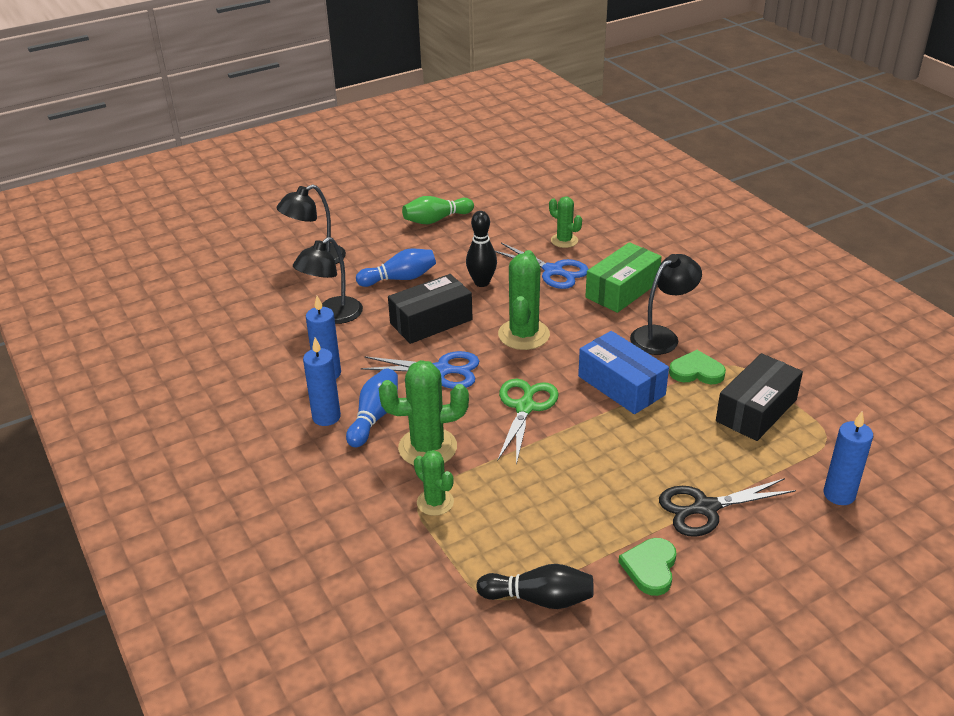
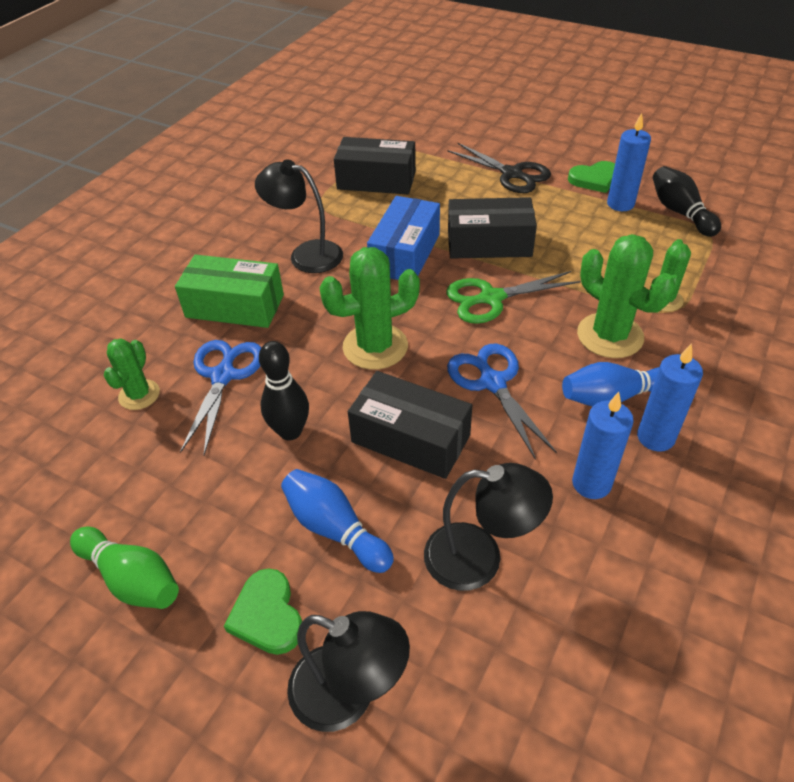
camera: 120 degrees left, 10 degrees up
(597, 438) = (489, 243): none -> black box
(696, 371) = (347, 220): green heart -> green heart (267, 615)
(839, 494) = (440, 131): blue candle -> blue candle (620, 204)

